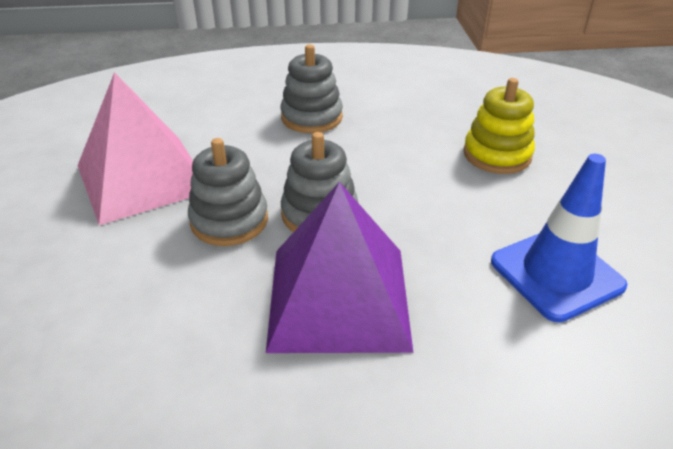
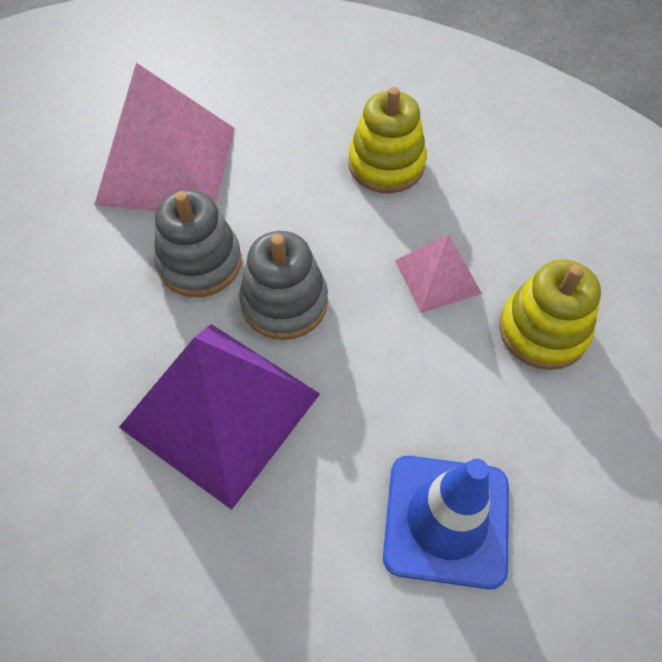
camera: 35 degrees right, 20 degrees up
(311, 117) = (386, 164): grey stacking toy -> yellow stacking toy
(407, 156) = (438, 277): none -> pink pyramid

